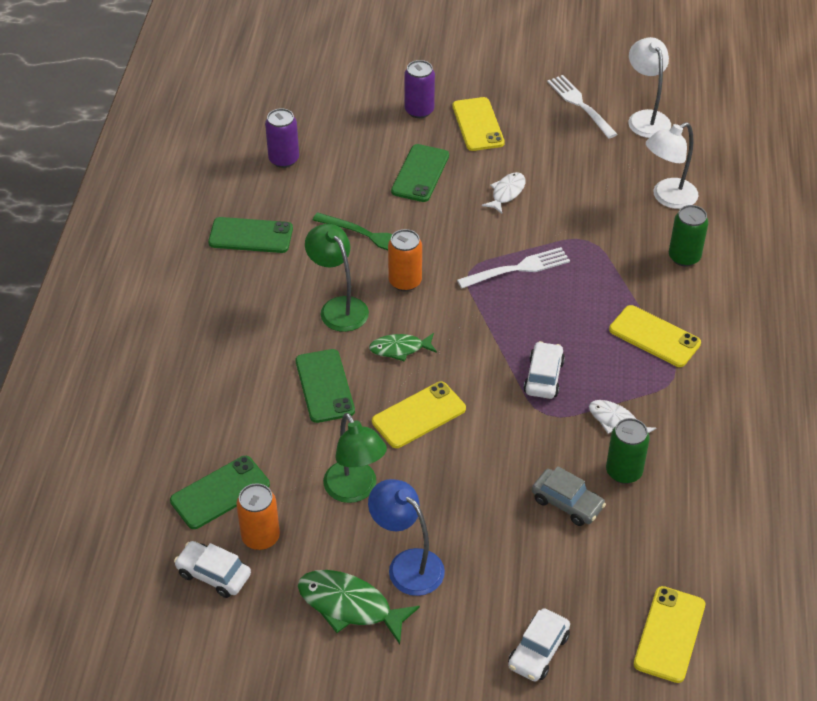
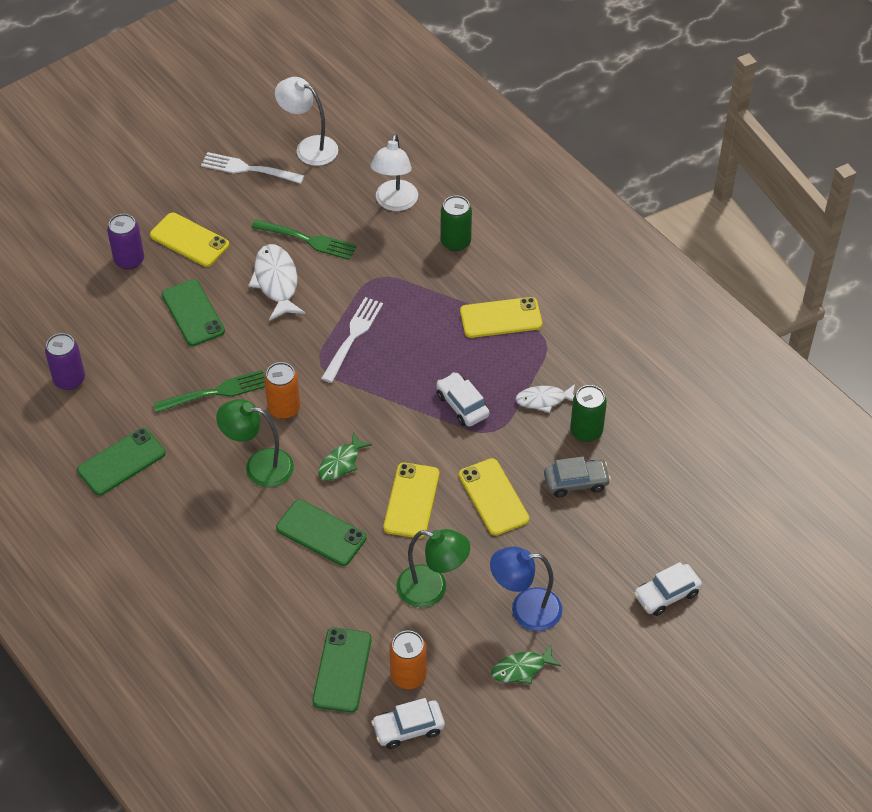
camera: 45 degrees left, 5 degrees up
(350, 606) = (521, 669): green fish -> green fish, size x0.63
(506, 193) = (276, 282): white fish -> white fish, size x1.60
(538, 651) = (666, 594): white car -> white car turned 75 degrees clockwise
(565, 179) = (307, 240): none -> green fork
(669, 634) = (727, 516): yellow phone -> yellow phone (493, 497)

